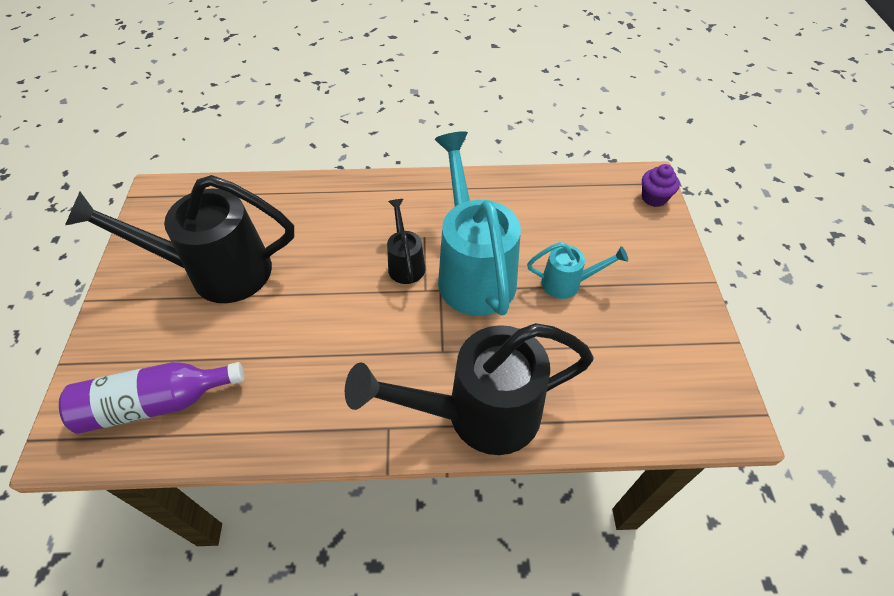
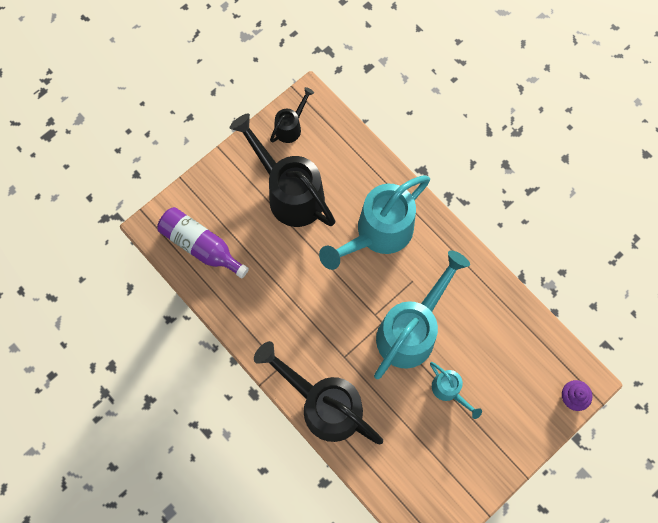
camera: 50 degrees right, 20 degrees up
(347, 230) = (378, 233): none -> turquoise watering can
(405, 263) = (383, 288): black watering can -> black watering can (291, 127)

